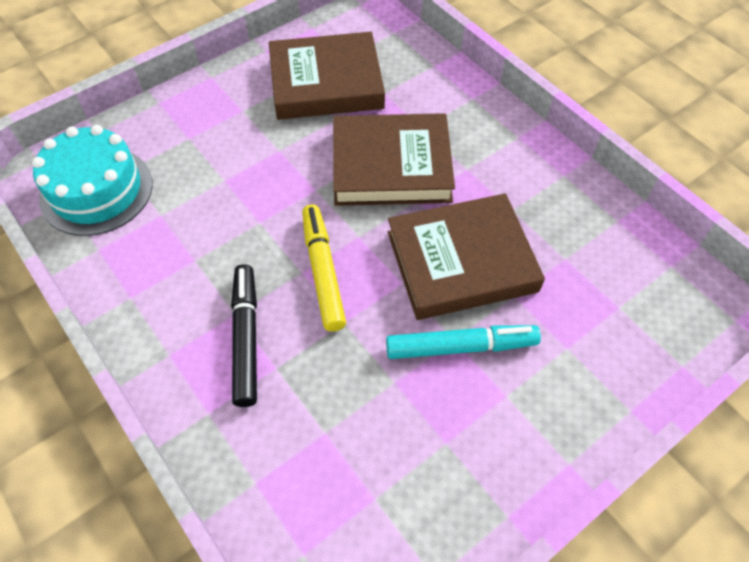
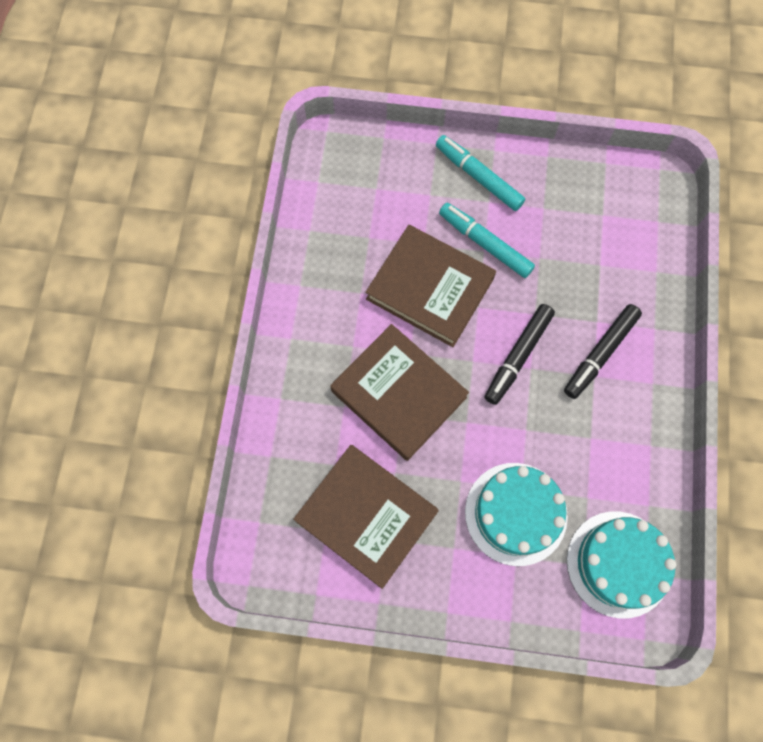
camera: 135 degrees left, 15 degrees up
(213, 162) = (516, 513): none -> turquoise cake
(323, 271) = (517, 356): yellow marker -> black marker
(547, 413) = (478, 177): none -> turquoise marker

